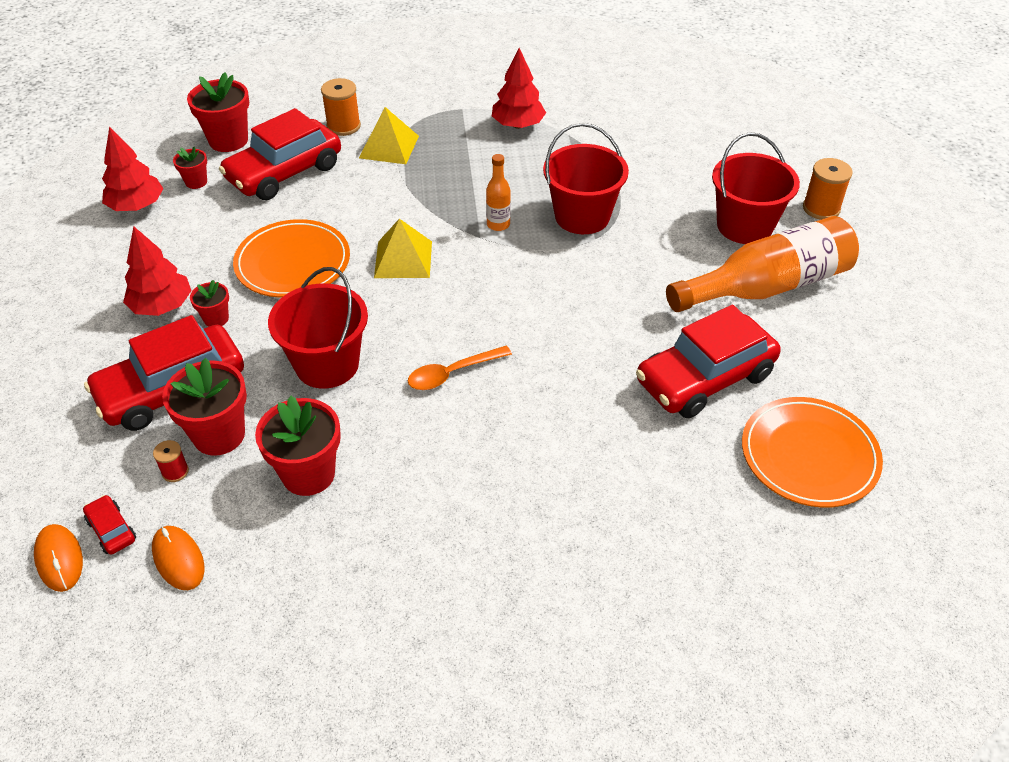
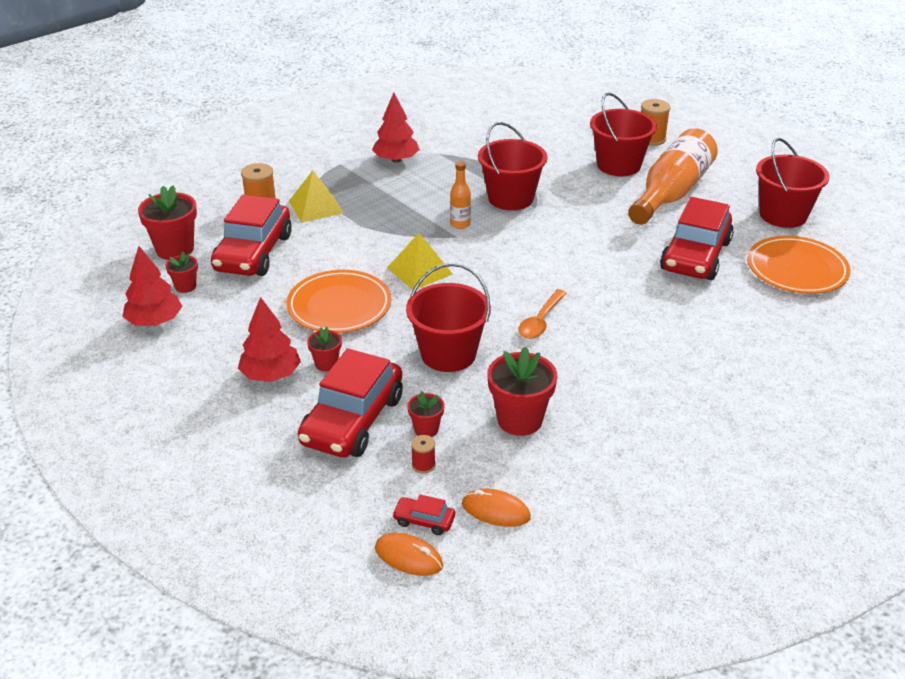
camera: 35 degrees left, 10 degrees down
(219, 435) = (426, 429): red flower pot -> red flower pot, size x0.53
(874, 376) = (783, 215): none -> red bucket

